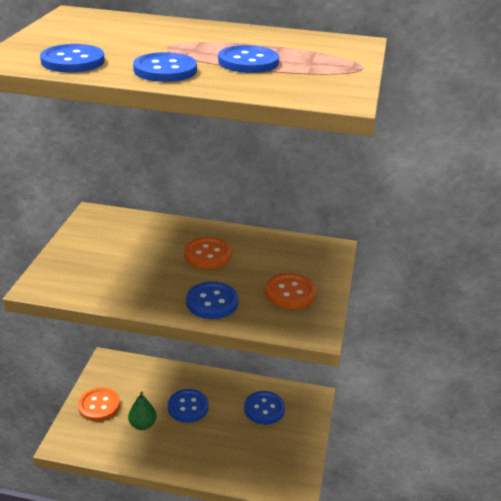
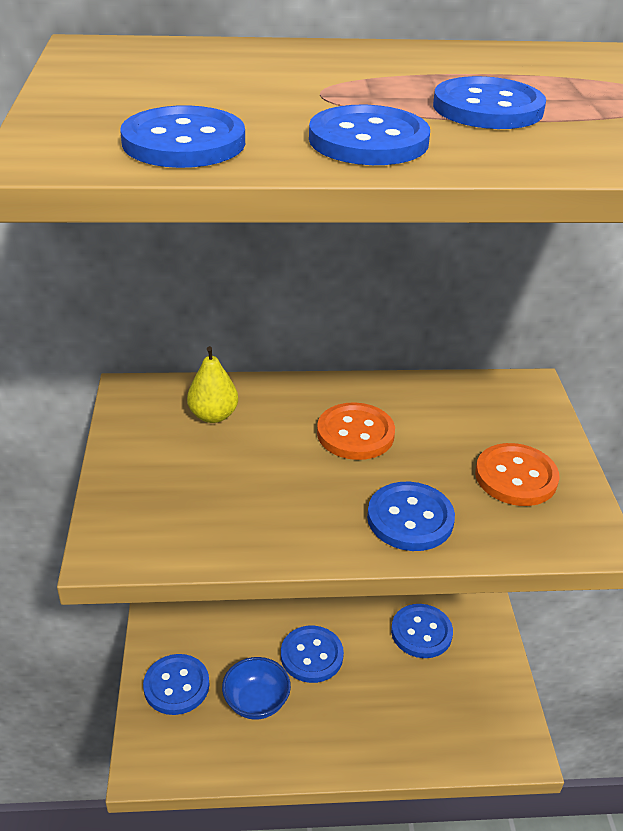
camera: 15 degrees left, 5 degrees up
(99, 405) = (176, 686): orange button -> blue button
(131, 232) = (213, 415): none -> yellow pear
(142, 424) = (256, 702): green pear -> blue bowl

